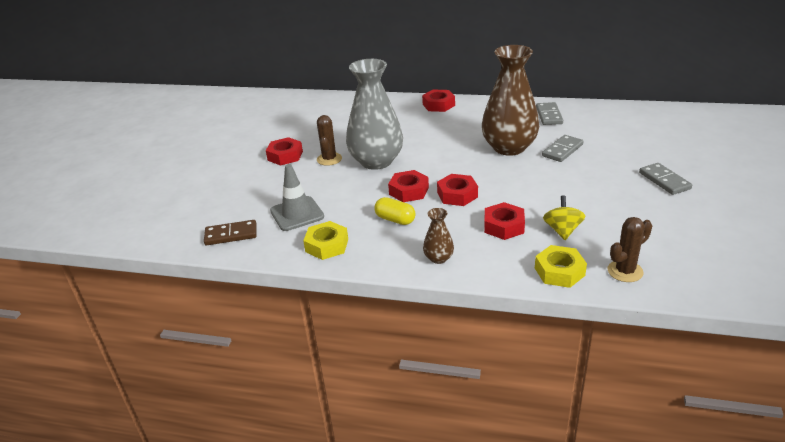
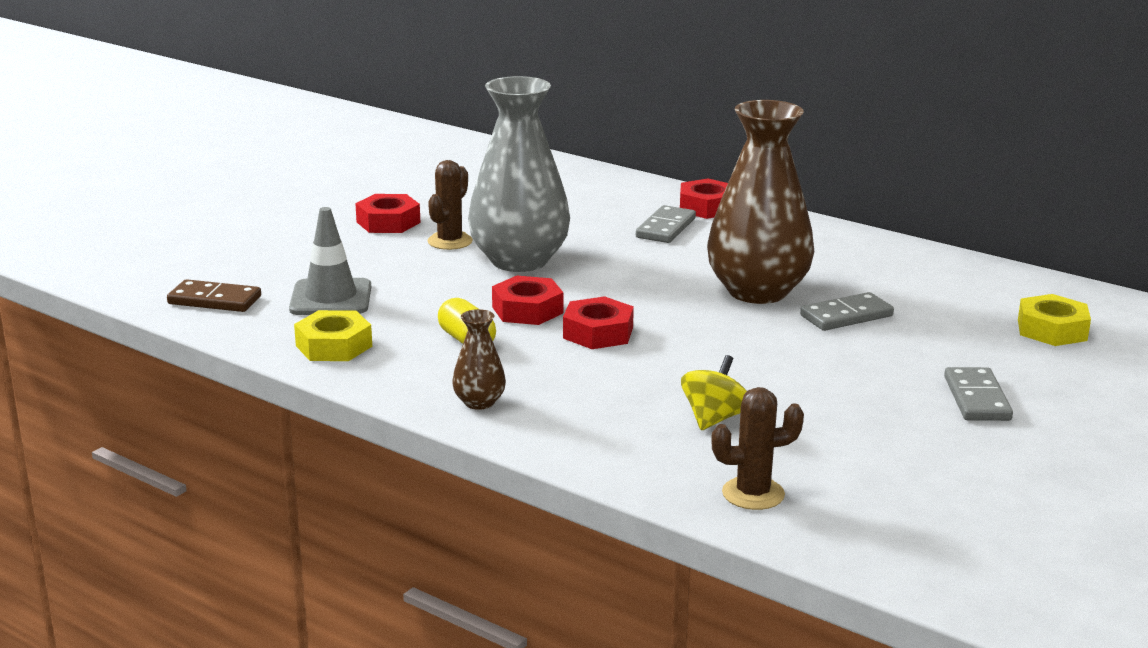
camera: 20 degrees right, 10 degrees down
(504, 226) = (625, 389): red nut -> none
(549, 115) = (883, 263): grey domino -> grey domino (666, 228)
(559, 271) = (646, 466): yellow nut -> yellow nut (1052, 330)

